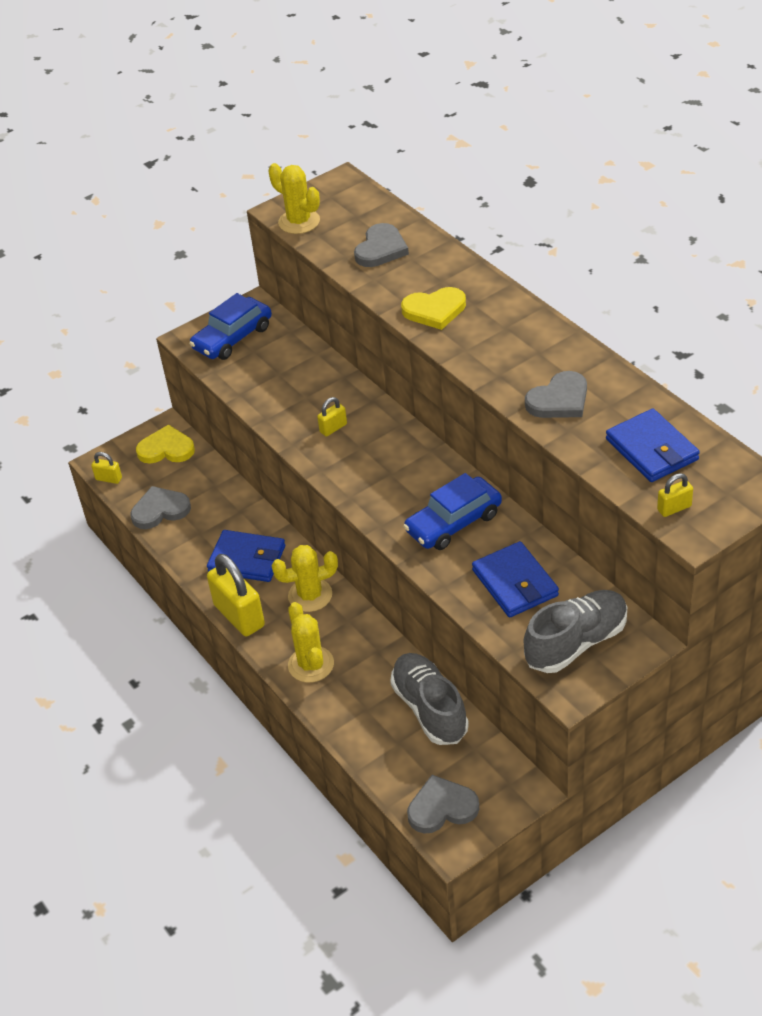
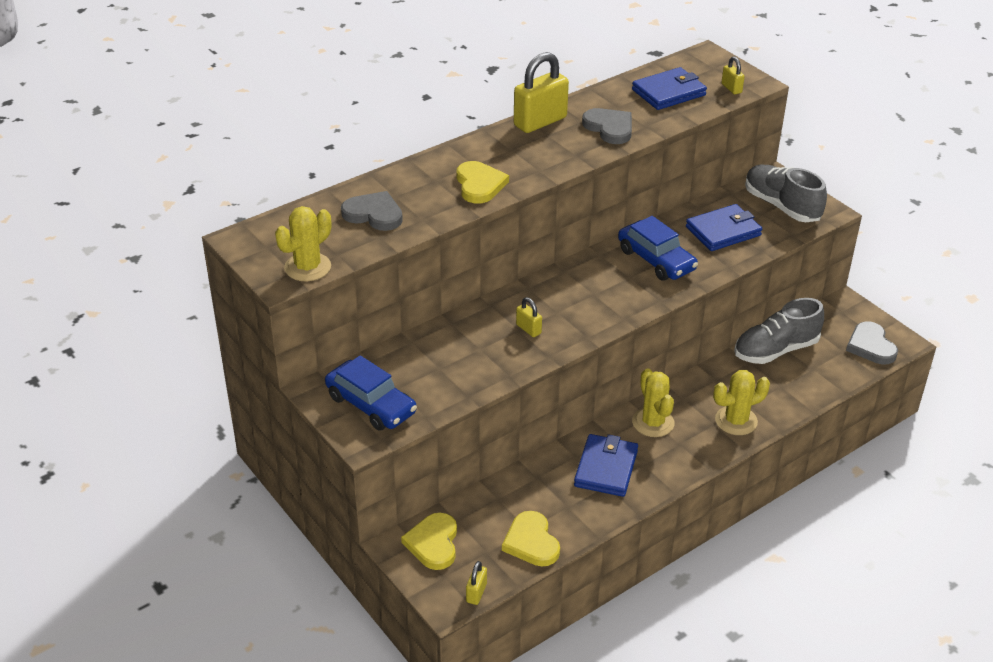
camera: 95 degrees left, 5 degrees down
(160, 510) = (531, 542): grey heart -> yellow heart
(239, 616) = (680, 471): yellow padlock -> yellow padlock (540, 122)

